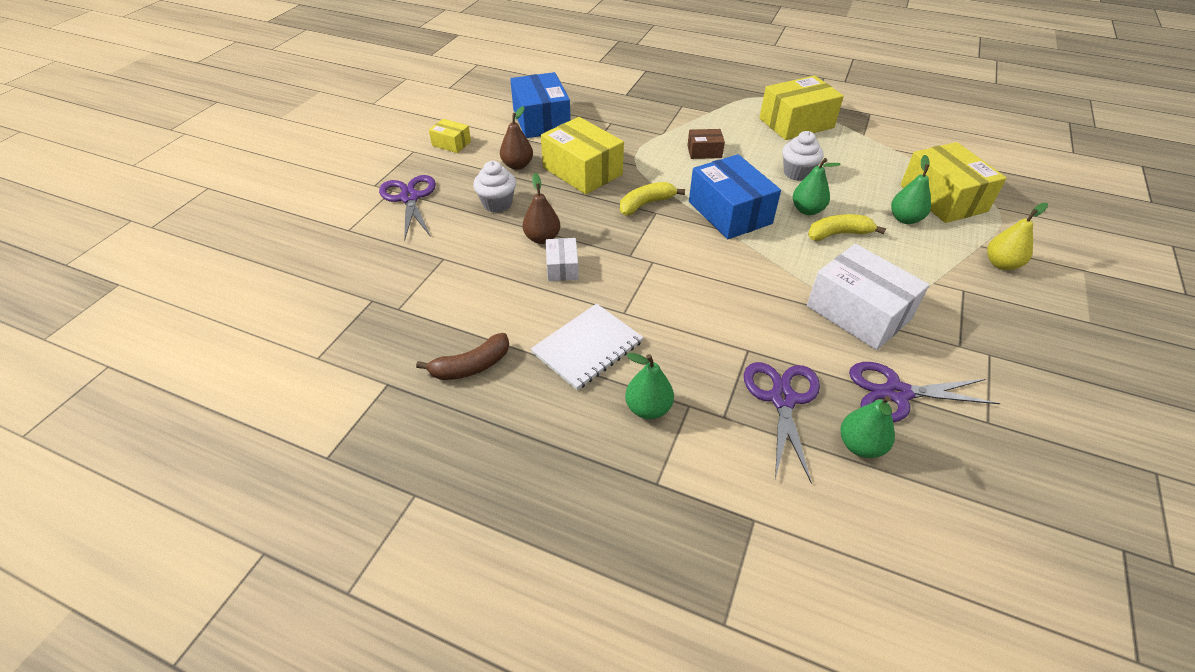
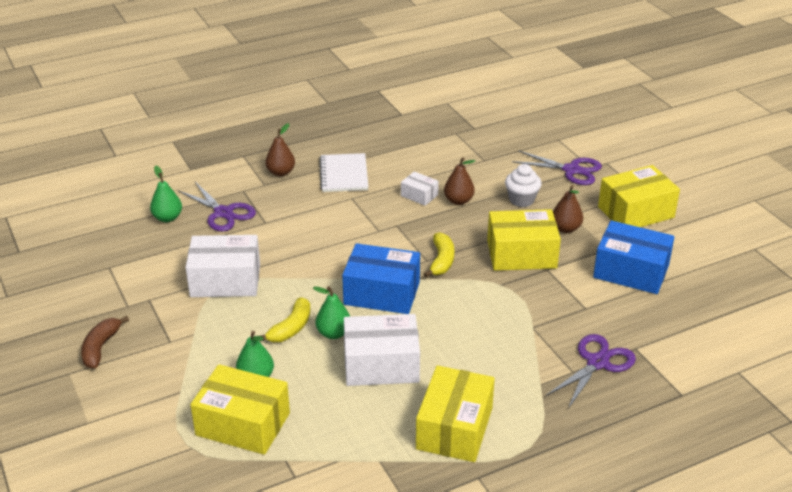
camera: 130 degrees right, 10 degrees down
(451, 143) = (635, 212): yellow box -> yellow box, size x1.98
(471, 366) = (381, 138): brown banana -> brown banana (100, 348)
(648, 408) = (281, 172): green pear -> brown pear
(704, 152) = (475, 333): brown box -> none
(797, 173) = (381, 365): white cupcake -> white box
(897, 393) = (167, 251): purple scissors -> purple scissors (597, 363)
(1001, 264) = (155, 383): yellow pear -> none

